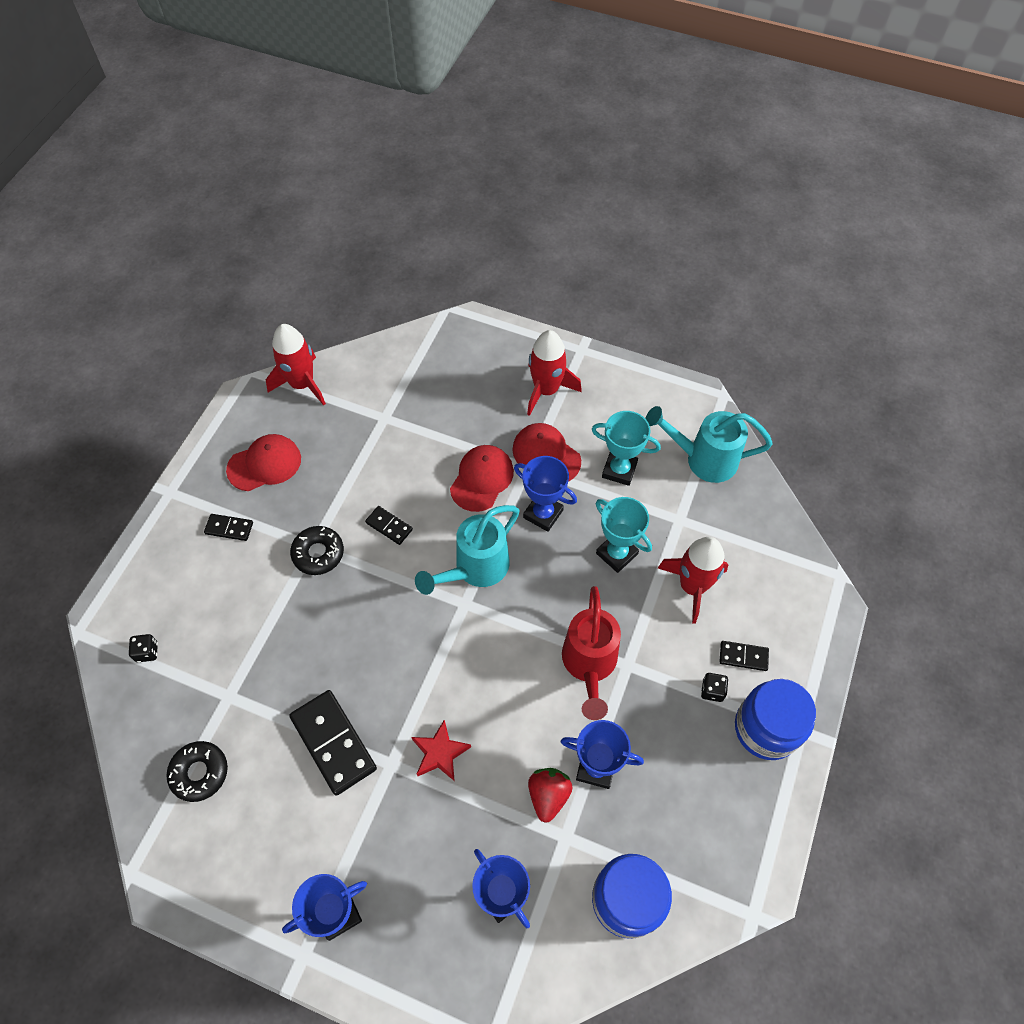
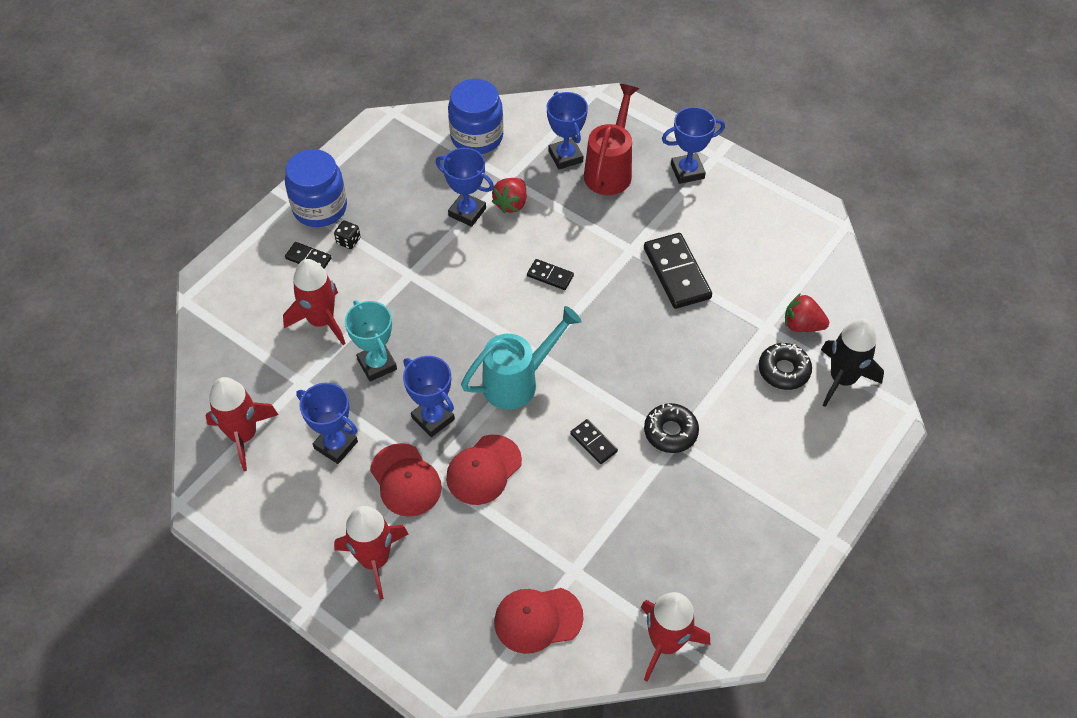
camera: 165 degrees left, 5 degrees down
(147, 652) = (842, 379): black dice -> black rocket
(188, 708) = (802, 325): none -> red strawberry
(199, 773) = (791, 276): black donut -> black donut (783, 370)
(229, 528) = (762, 479): black domino -> black domino (550, 276)
(264, 464) = (719, 545): red cap -> red cap (538, 619)
(440, 753) = (589, 248): red star -> none
(589, 665) = (442, 281): red watering can -> red watering can (610, 170)
(619, 470) = (336, 445): turquoise trophy -> blue trophy
(703, 459) = (243, 435): turquoise watering can -> red rocket

